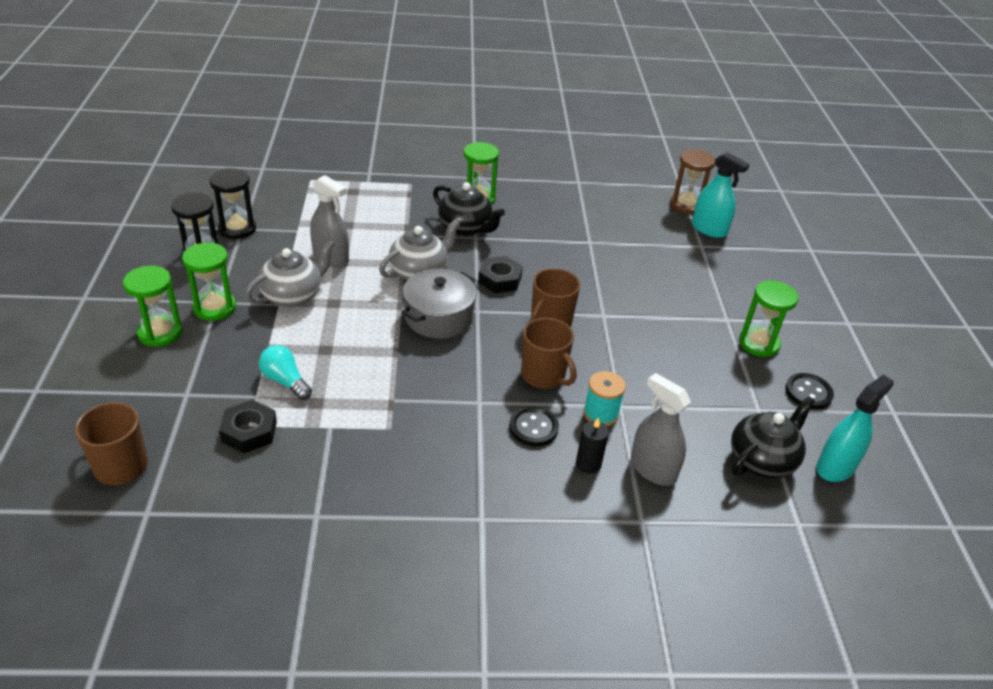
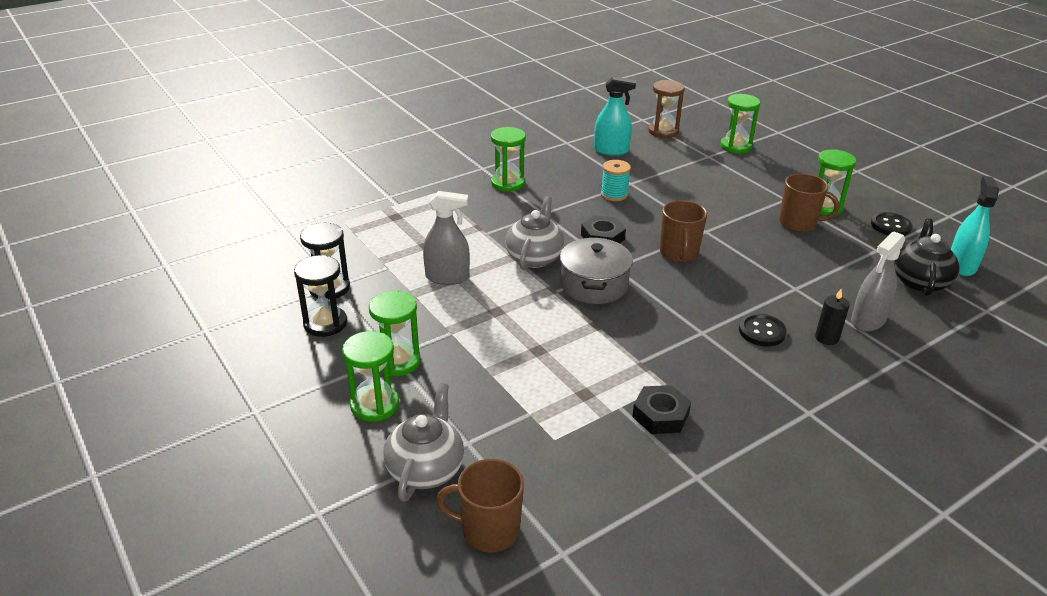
camera: 30 degrees left, 5 degrees down
(249, 431) = (562, 443): black nut -> black nut (660, 415)
(285, 381) = (538, 390): turquoise light bulb -> none
(293, 295) = (455, 320): grey teapot -> grey teapot (426, 469)
(466, 228) = (527, 209): black teapot -> none
(544, 376) = (722, 292): brown mug -> brown mug (798, 223)
(601, 413) = (791, 300): turquoise spool -> turquoise spool (614, 194)
(653, 469) = (868, 320): grey spray bottle -> grey spray bottle turned 60 degrees counterclockwise
(709, 229) = (699, 143): turquoise spray bottle -> turquoise spray bottle (611, 150)
(743, 247) = (735, 146): none -> green hourglass

